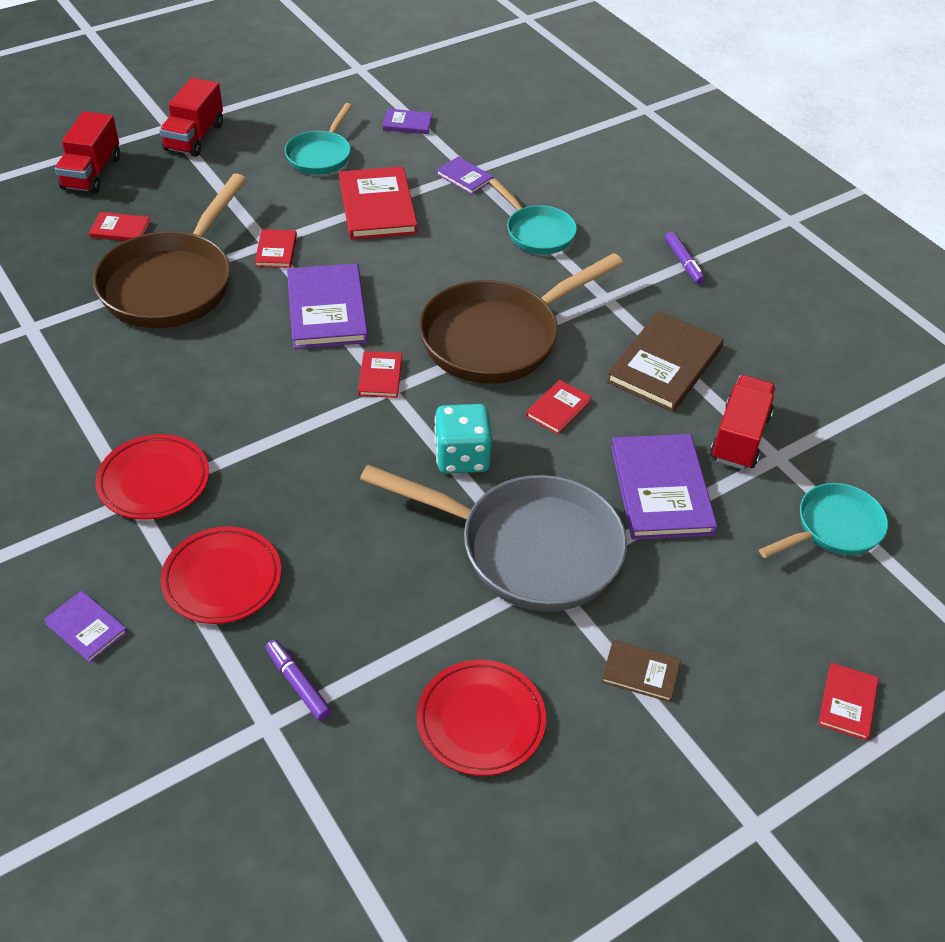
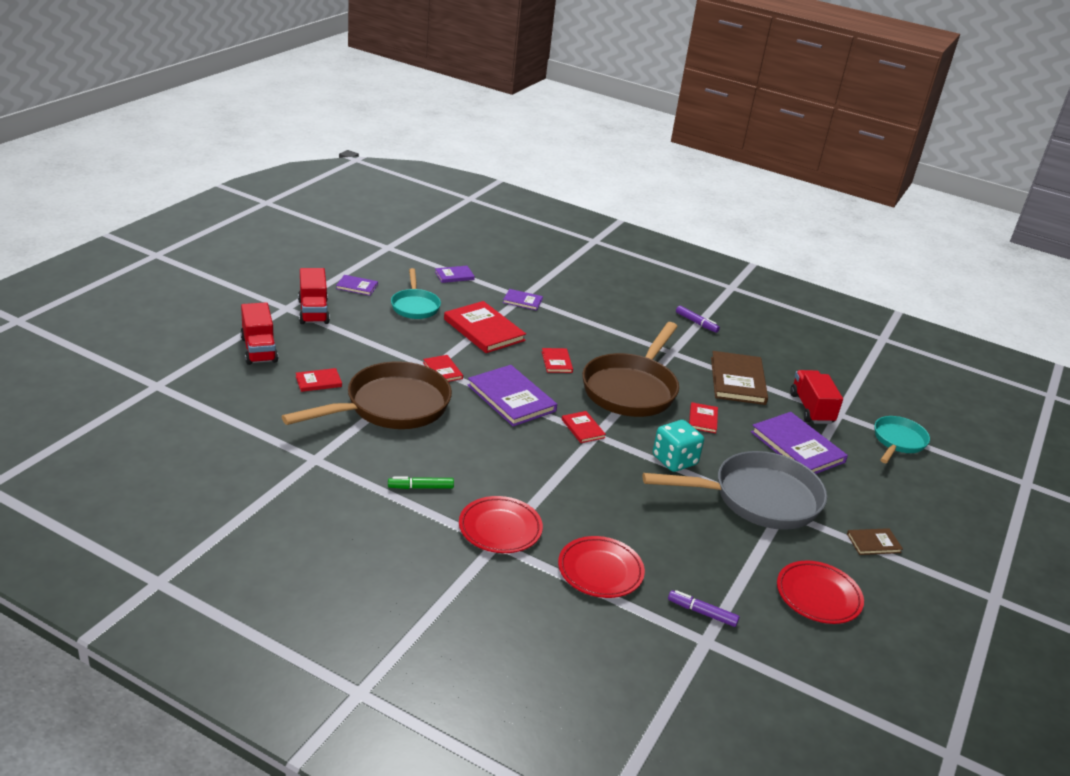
camera: 30 degrees left, 15 degrees down
(87, 628) = (543, 627): purple book -> purple book (357, 286)
(112, 398) = (420, 487): none -> green marker
(172, 283) = (390, 407): brown pan -> brown pan turned 120 degrees counterclockwise
(537, 232) = (597, 324): turquoise pan -> none
(847, 703) = (980, 524): red book -> red book (557, 362)

